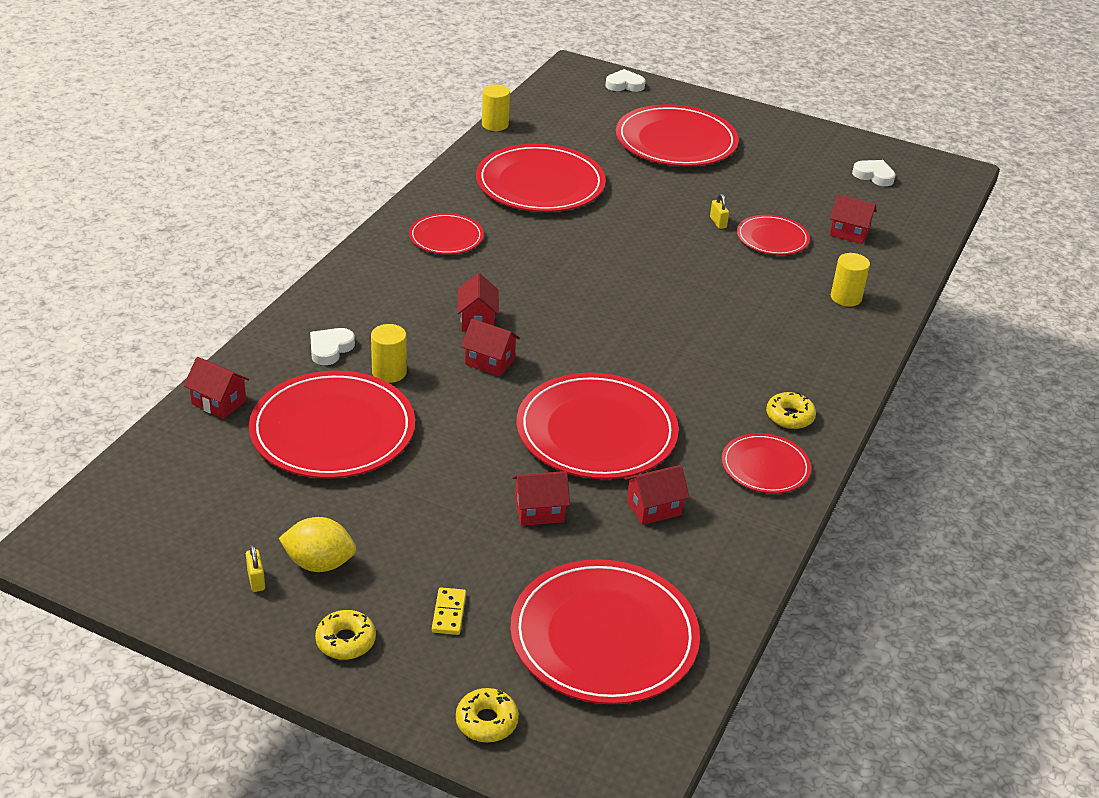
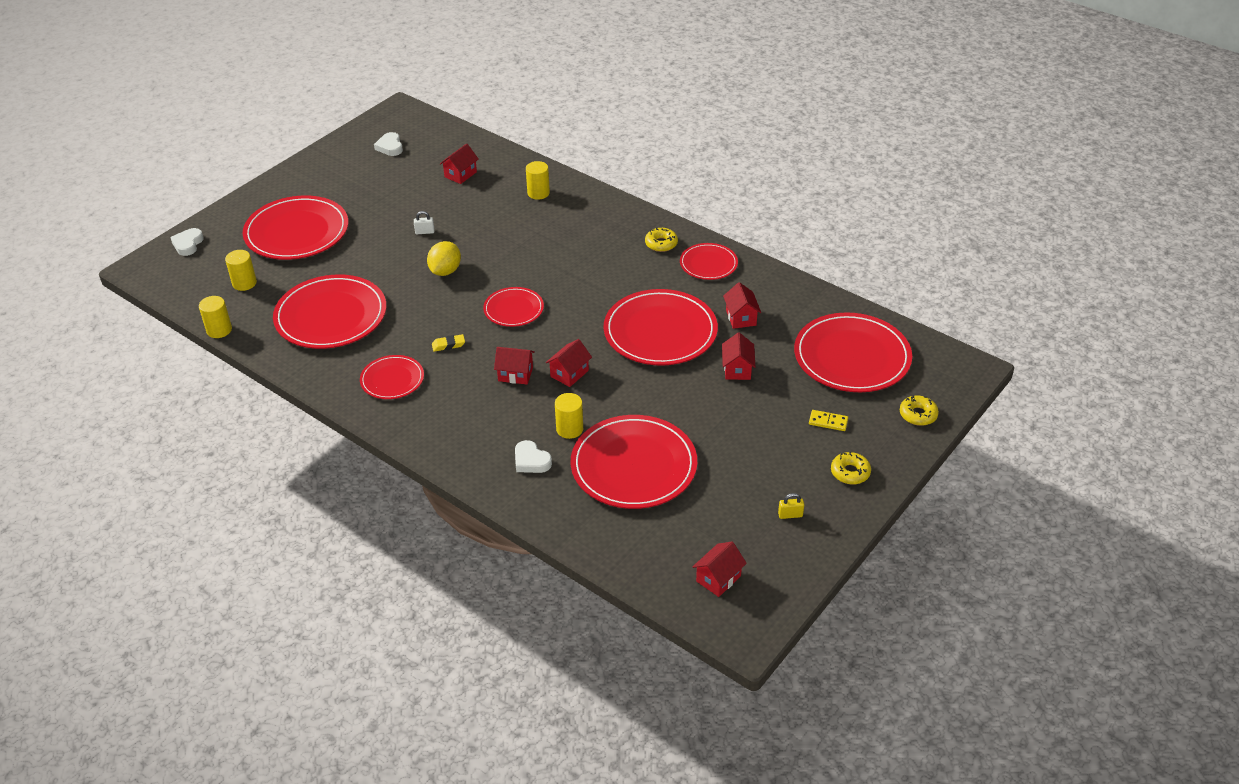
camera: 75 degrees left, 5 degrees up
(219, 402) = (586, 531): red house -> red house (718, 578)
(319, 563) = (776, 481): yellow lemon -> yellow lemon (445, 271)
(515, 266) = (448, 345): none -> yellow eraser
(574, 126) = (244, 283): none -> yellow cylinder
(718, 222) = (424, 232): yellow padlock -> white padlock
(772, 238) = (455, 210): red plate -> red plate (513, 309)
(874, 176) = (390, 147): white heart -> white heart turned 60 degrees counterclockwise

